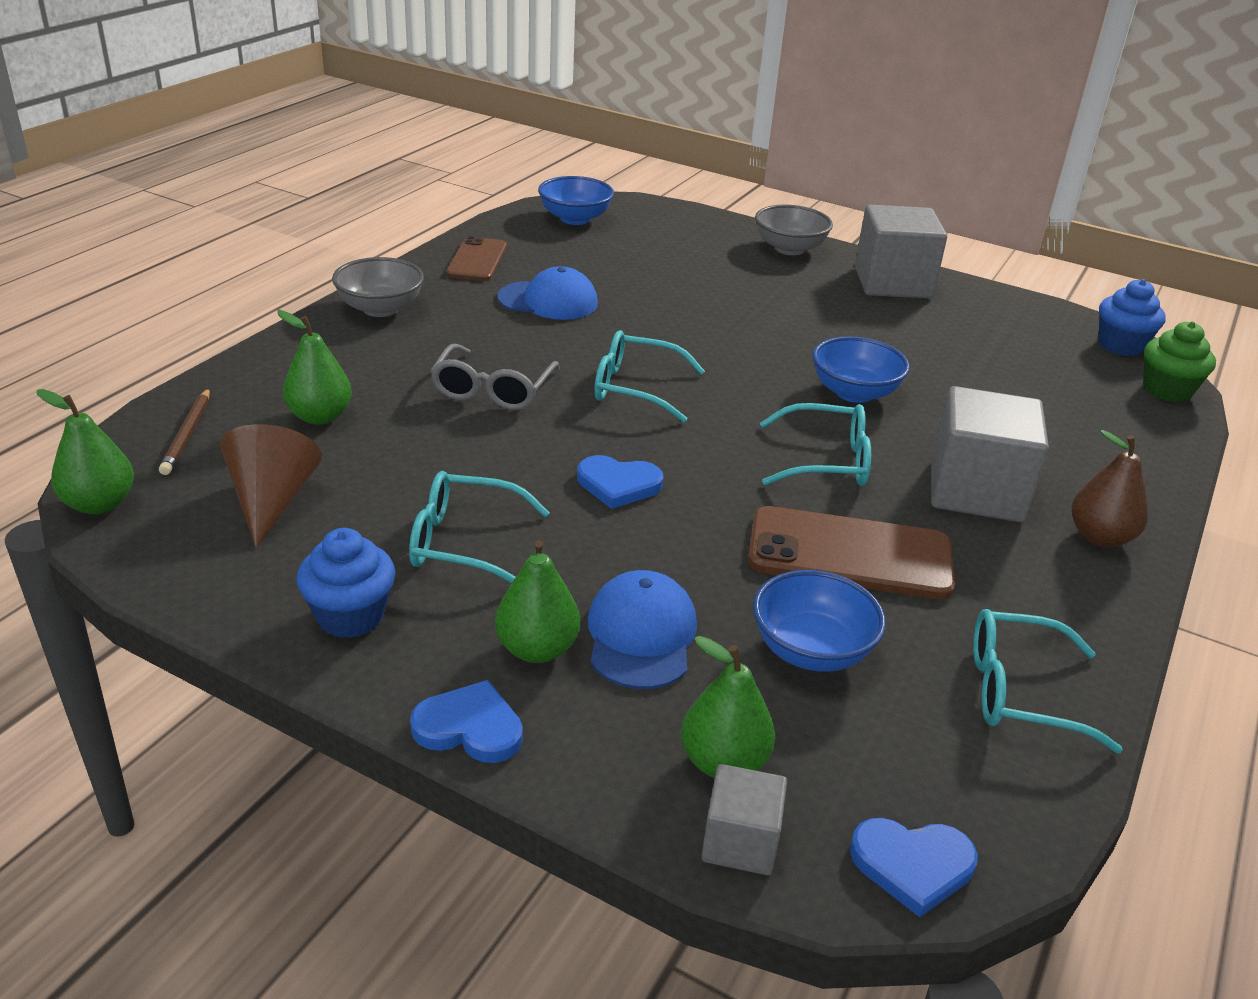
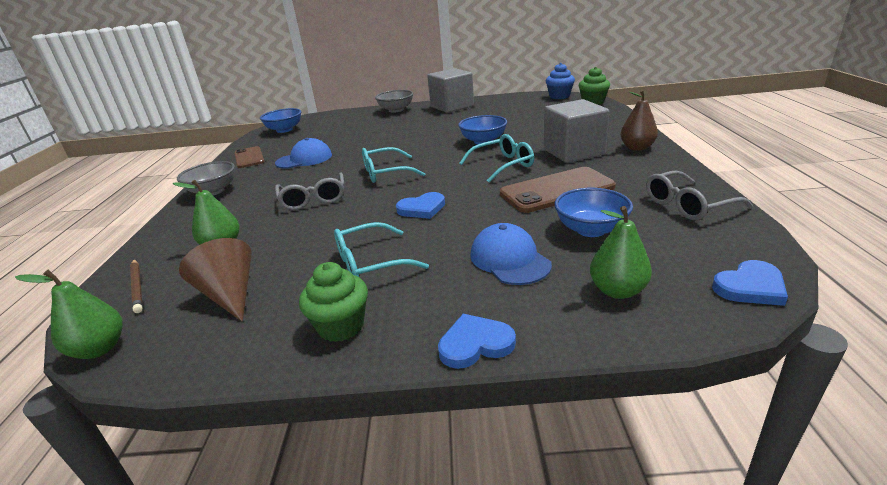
camera: 25 degrees left, 5 degrees down
(350, 616) = (341, 326): blue cupcake -> green cupcake
(537, 649) = (466, 290): green pear -> none
(740, 841) = (672, 319): grey cube -> none
(1020, 692) = (688, 205): turquoise glasses -> grey glasses

